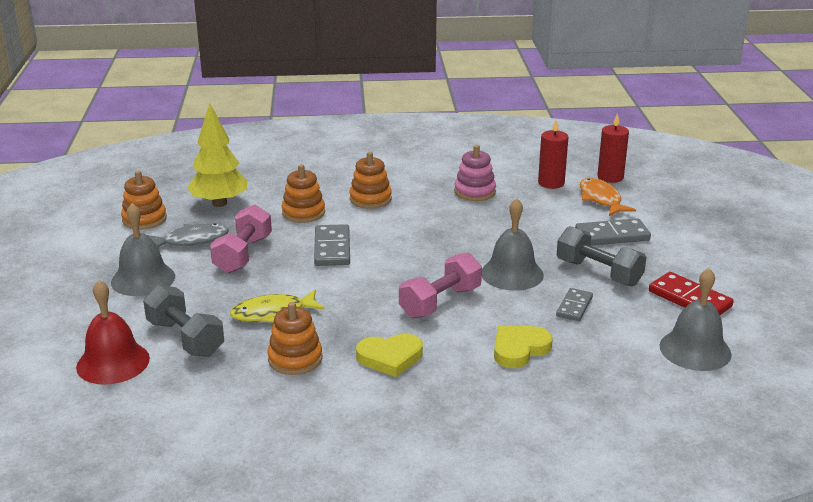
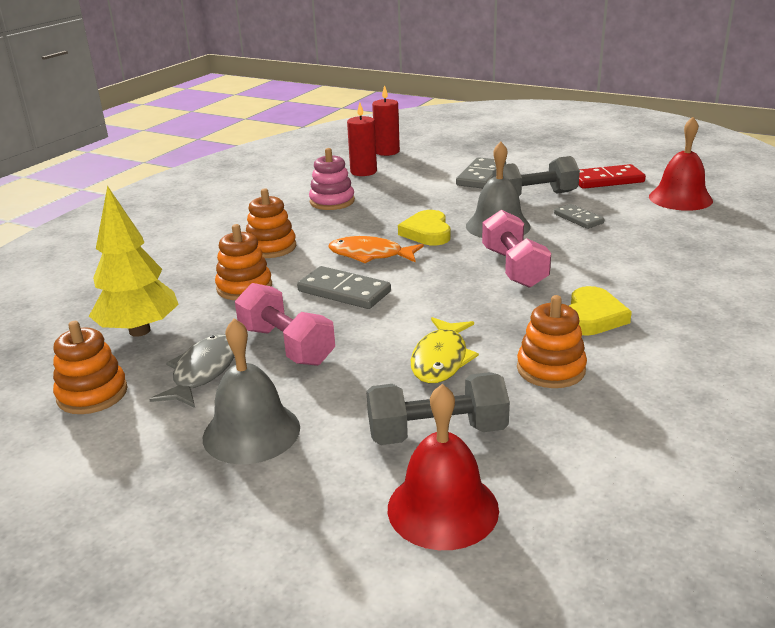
camera: 55 degrees left, 0 degrees up
(519, 349) = (627, 257): yellow heart -> yellow heart (427, 232)
(601, 199) = (418, 164): orange fish -> orange fish (370, 255)
(695, 350) = (680, 198): grey bell -> red bell

